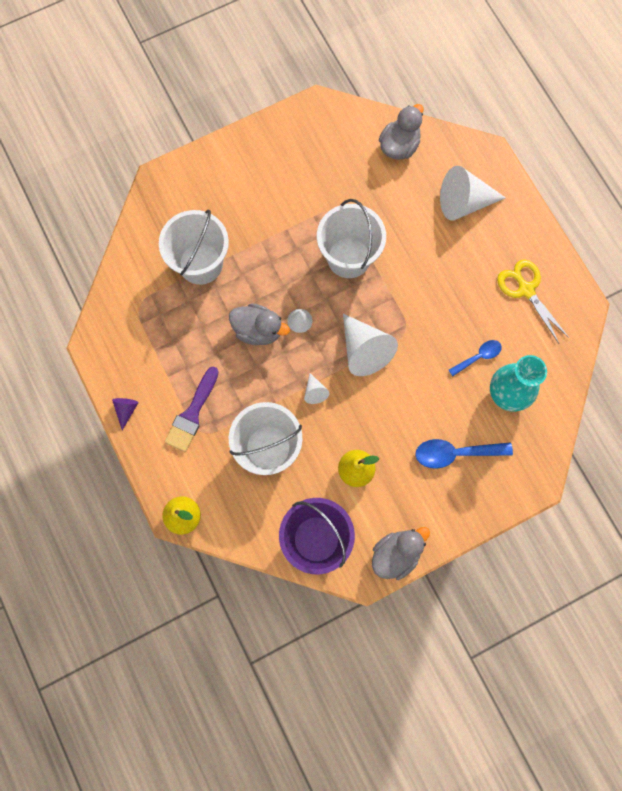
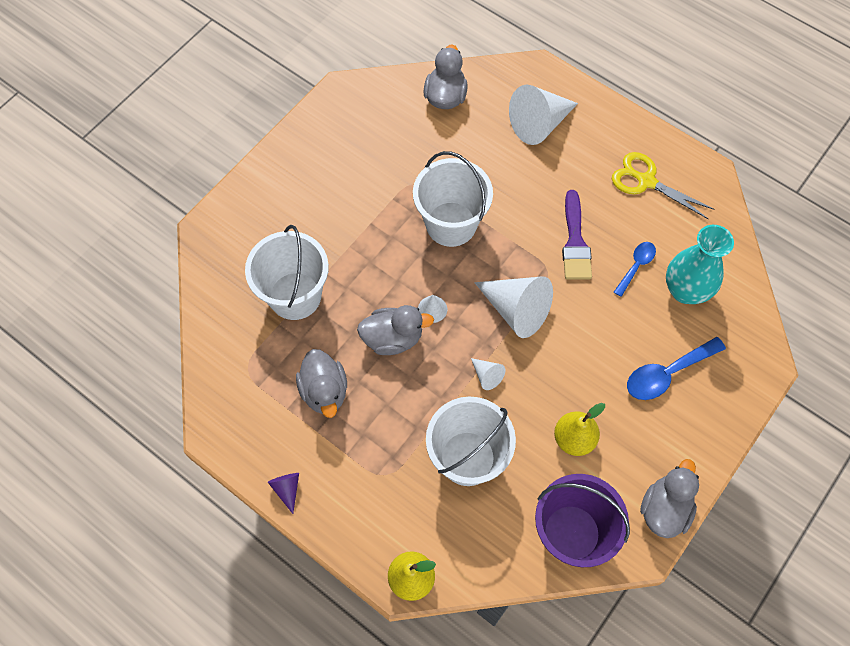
camera: 25 degrees left, 10 degrees down
(187, 349) = (324, 391): none -> grey duck
(192, 414) = (364, 459): purple brush -> purple brush (575, 242)

